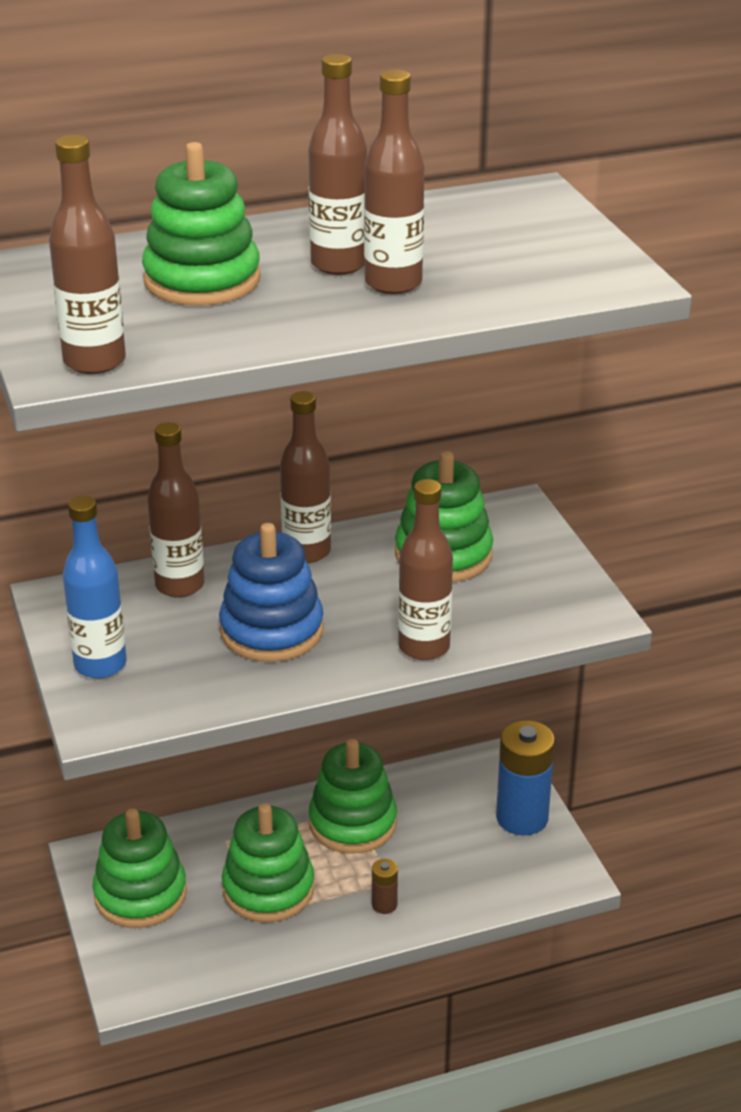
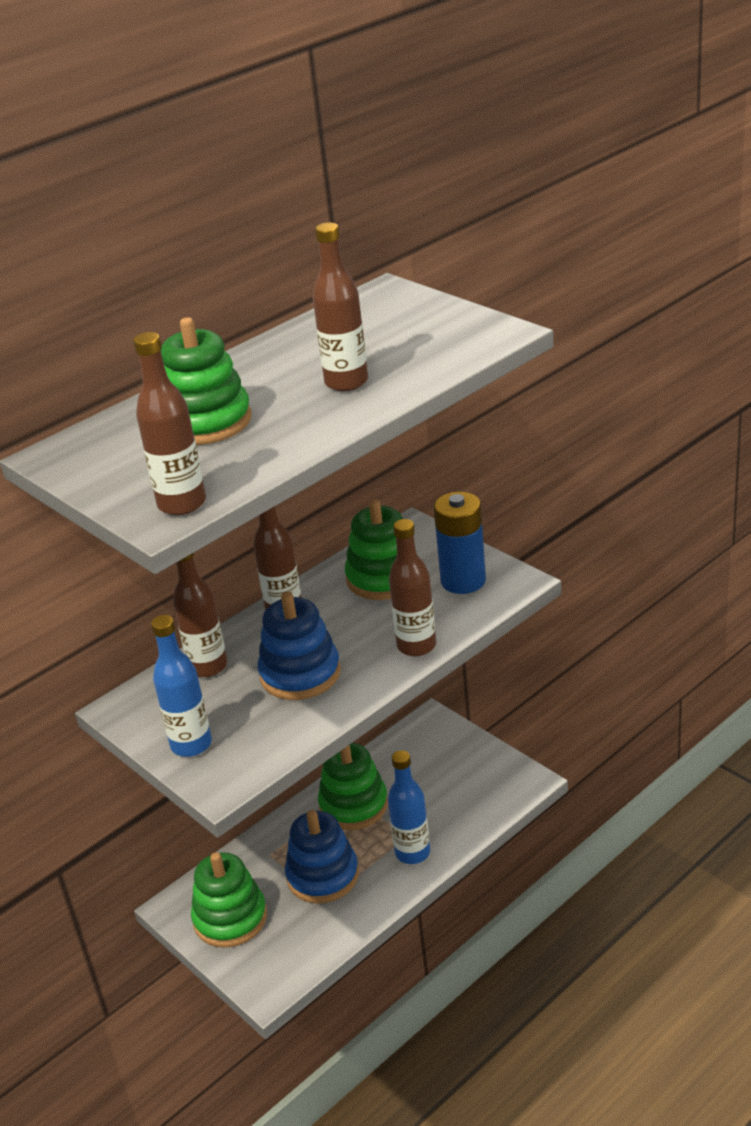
camera: 20 degrees left, 0 degrees up
(268, 889) = (322, 876): green stacking toy -> blue stacking toy
(339, 264) = (295, 381): brown bottle -> none
(384, 904) = (412, 853): brown battery -> blue bottle
(522, 817) = (469, 755): blue battery -> blue battery (463, 581)

